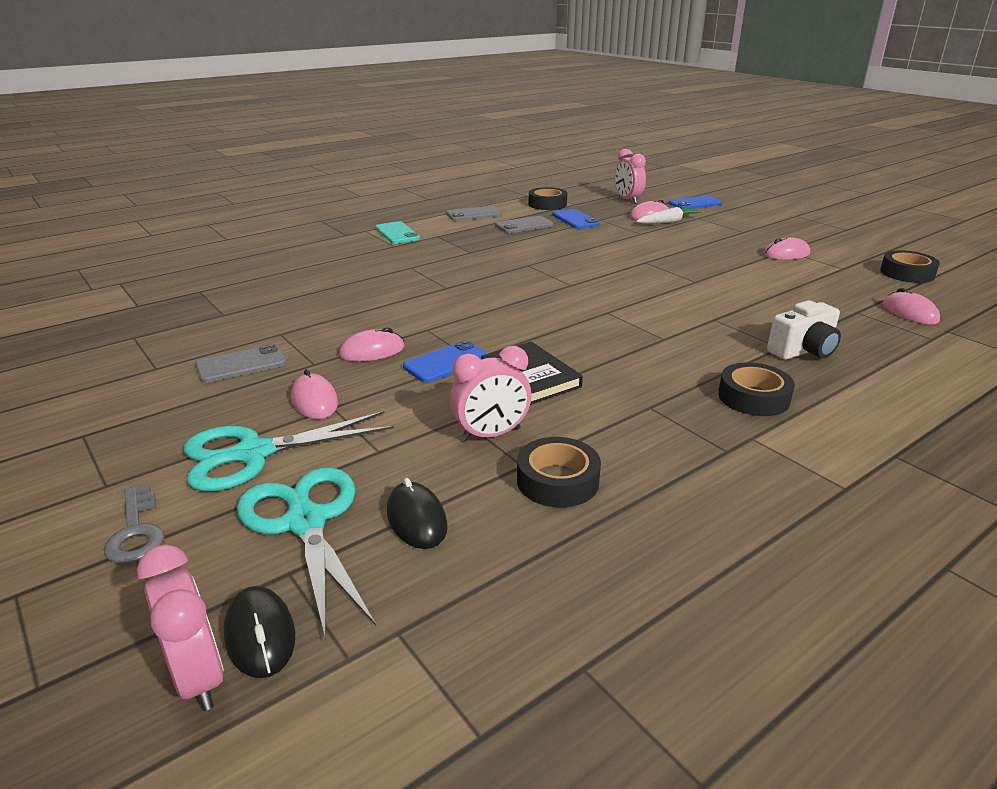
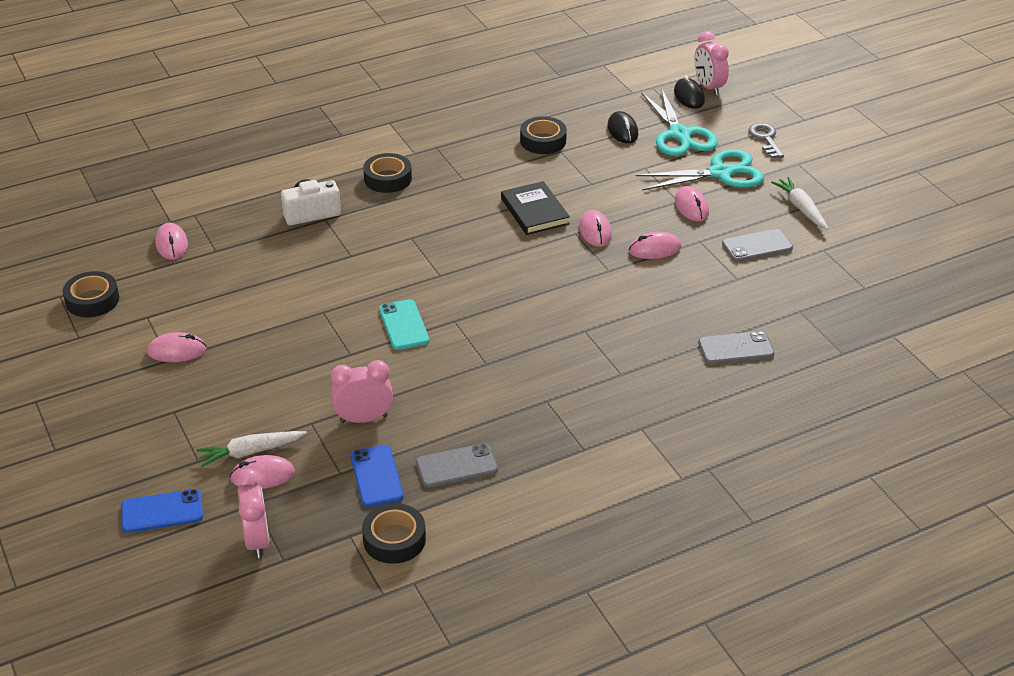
camera: 170 degrees left, 10 degrees up
(151, 413) = (801, 208): none -> white carrot
(397, 233) = (637, 463): turquoise phone -> turquoise phone (403, 325)
(447, 362) = (595, 231): blue phone -> pink mouse
(474, 214) = (520, 514): grey phone -> grey phone (735, 348)
(491, 434) = (574, 171): pink clock -> pink clock (364, 419)

